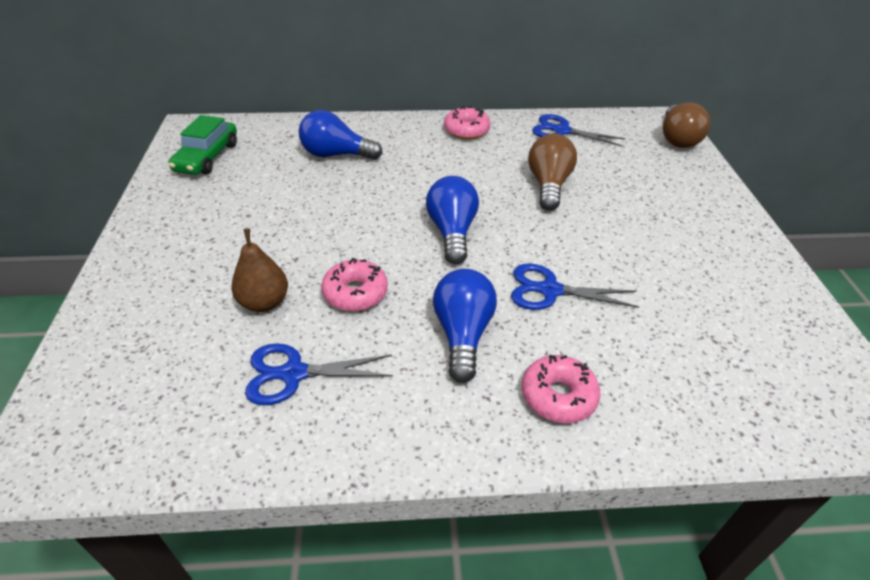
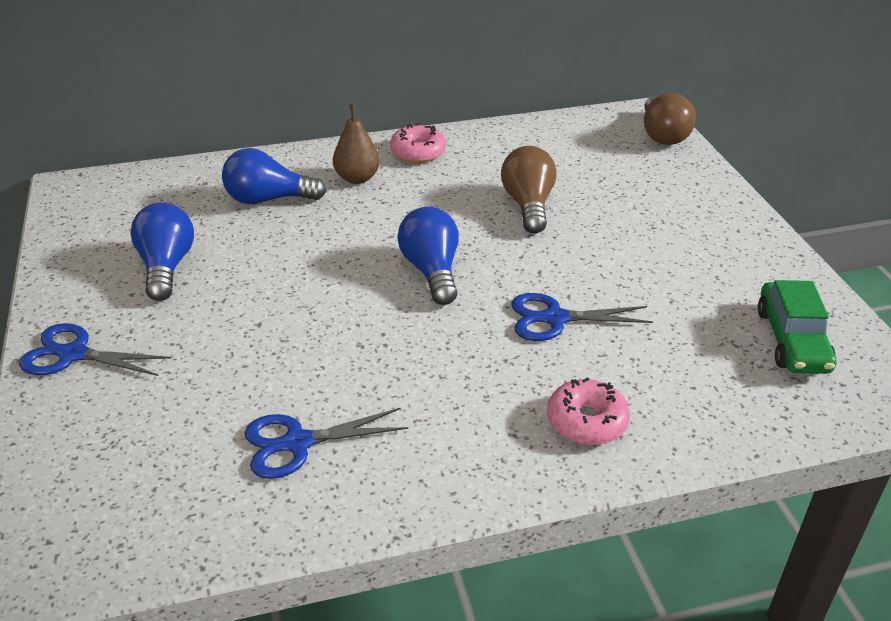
camera: 10 degrees left, 5 degrees down
(207, 157) = (107, 221): green car -> green car (792, 340)
(264, 302) = (238, 375): brown pear -> brown pear (357, 178)
(355, 293) = (340, 351): pink donut -> none
(462, 334) = (472, 376): blue light bulb -> blue light bulb (166, 267)
(561, 131) = (530, 140): blue scissors -> blue scissors (73, 354)

